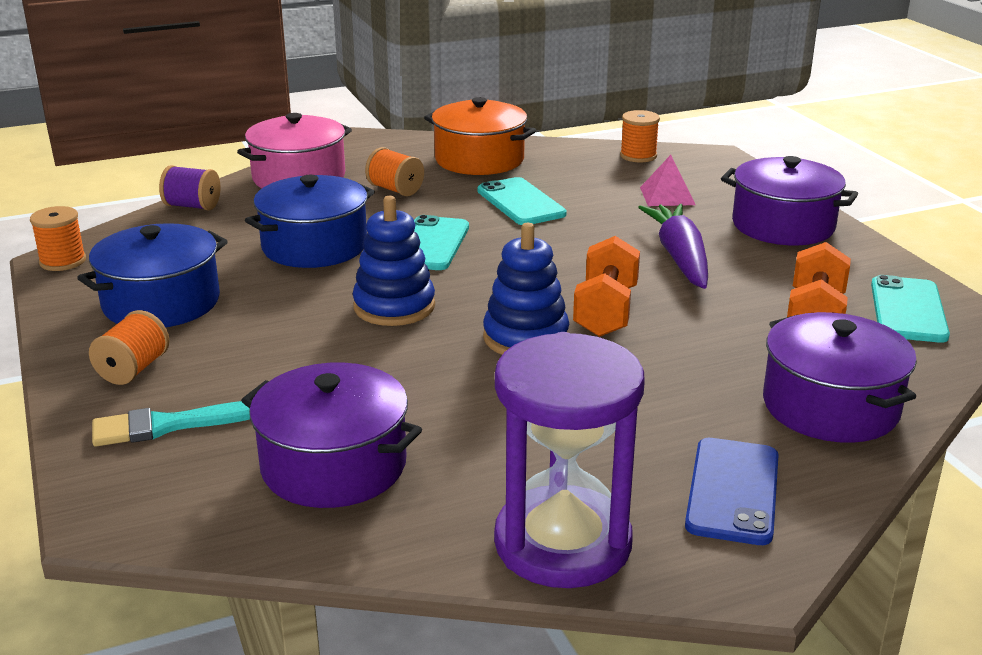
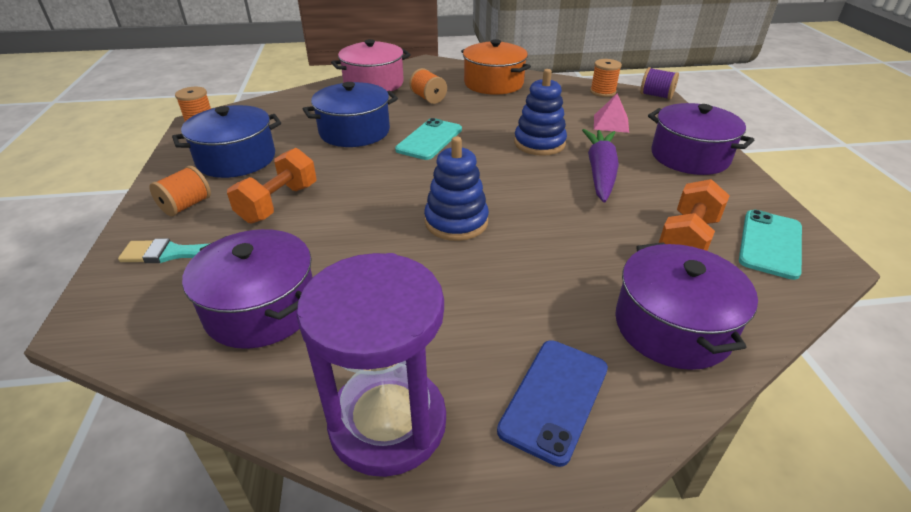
camera: 15 degrees right, 10 degrees up
(192, 206) = (298, 95): purple spool -> purple spool (656, 95)
(394, 306) = (379, 183): blue stacking toy -> blue stacking toy (539, 143)
(521, 202) = (505, 116): turquoise phone -> none
(606, 311) = (525, 209): orange dumbbell -> orange dumbbell (278, 203)

